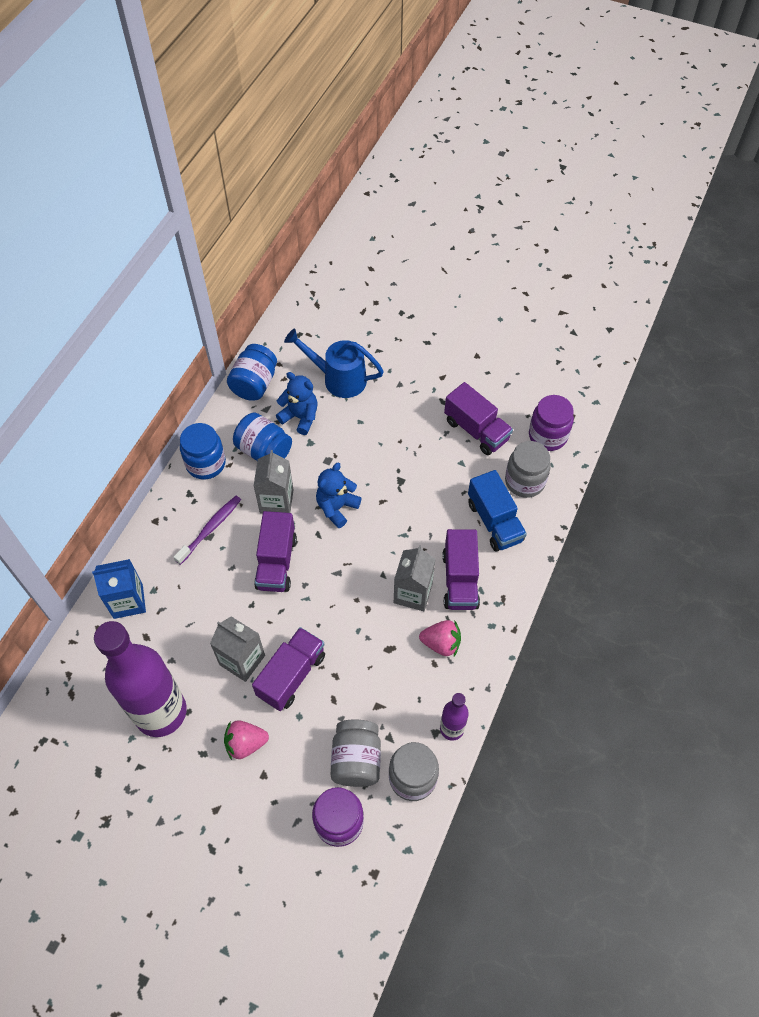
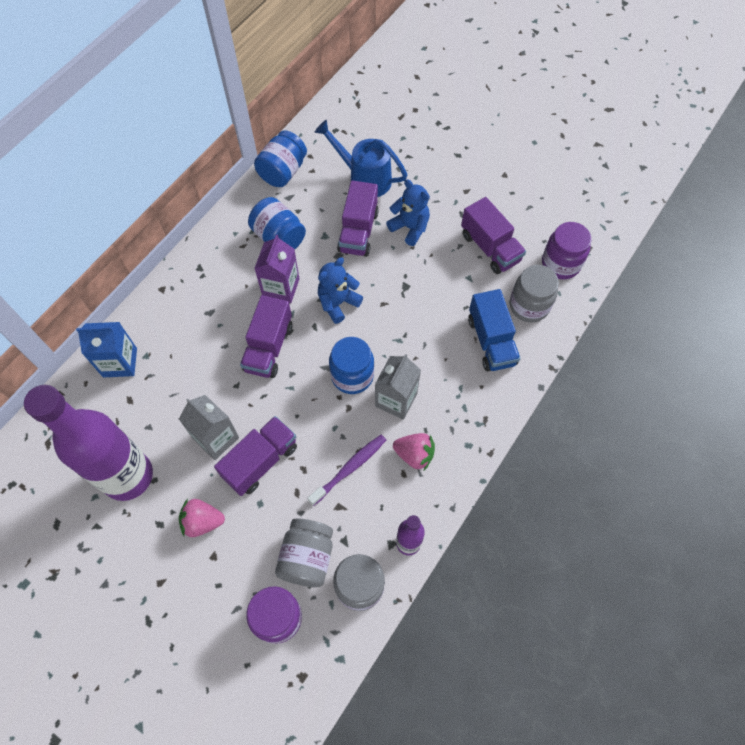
camera: 10 degrees right, 5 degrees up
(206, 464) = (221, 241): blue jar -> blue jar (352, 375)
(210, 529) = (212, 305): purple toothbrush -> purple toothbrush (349, 468)
(276, 501) = (281, 288): grey carton -> purple carton
(300, 417) = (320, 210): blue teddy bear -> blue teddy bear (410, 228)
(460, 580) = (445, 394): purple truck -> purple truck (358, 231)

